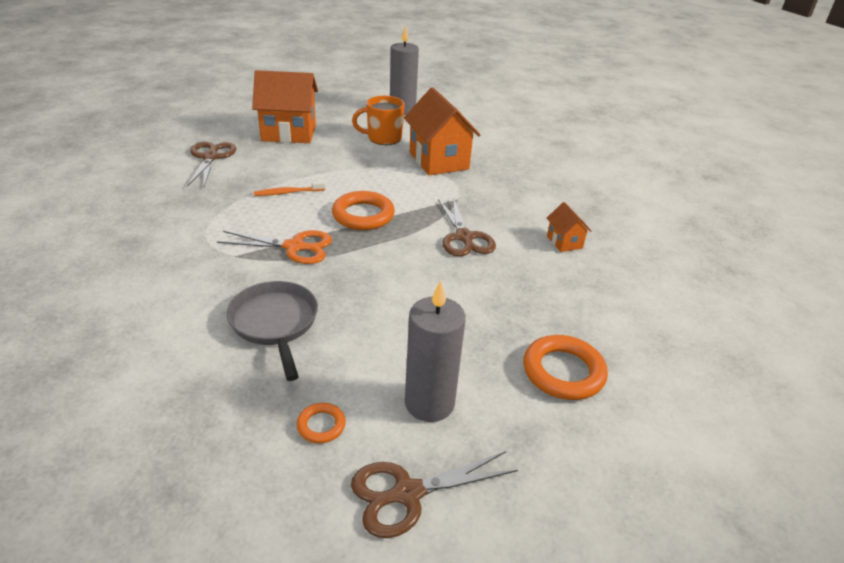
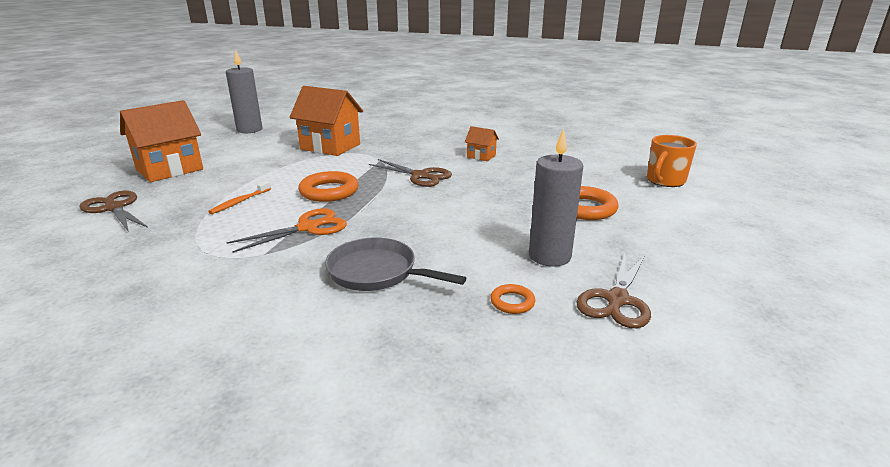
camera: 40 degrees left, 10 degrees down
(383, 138) = (263, 148): orange mug -> orange mug (665, 181)

